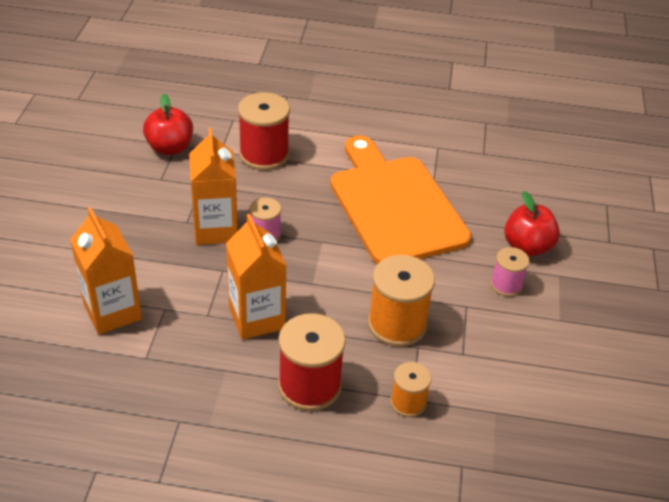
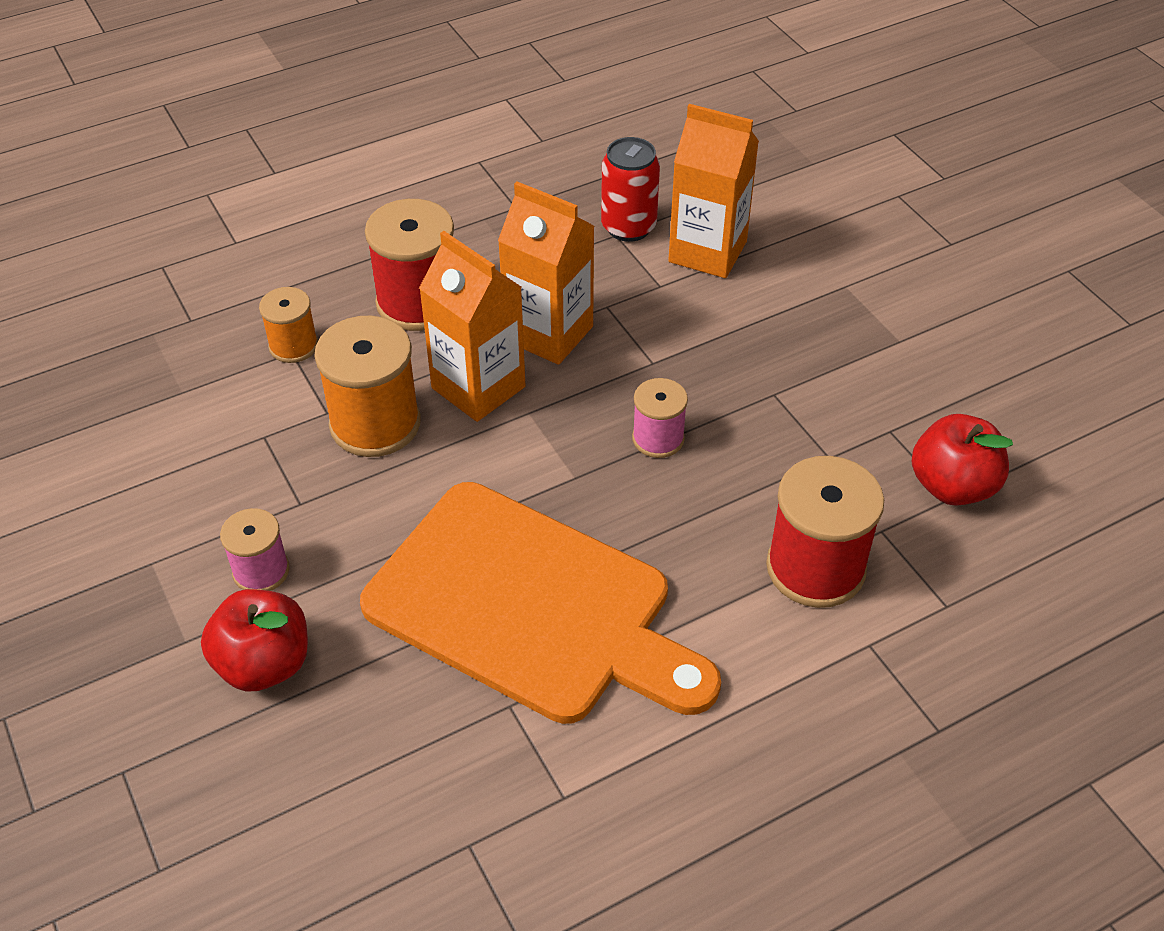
camera: 145 degrees right, 5 degrees up
(132, 357) = (628, 227): none -> red can
(215, 229) = (726, 406): orange carton -> orange carton (478, 387)

